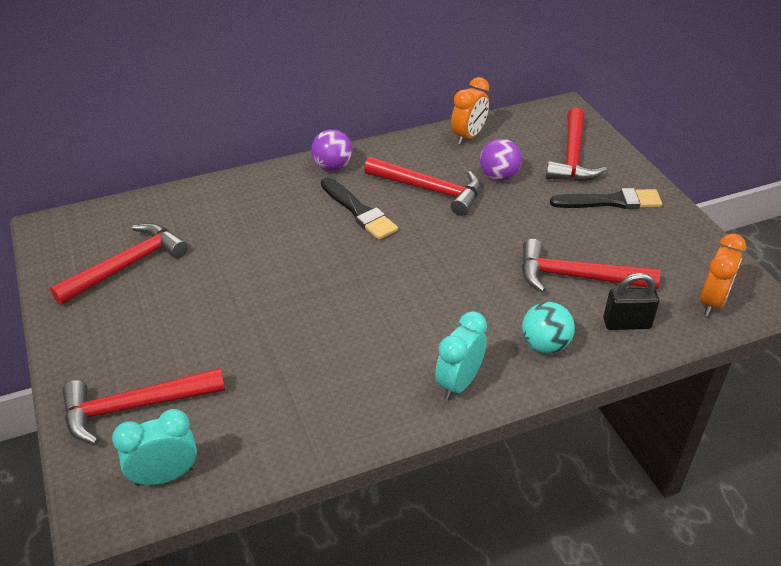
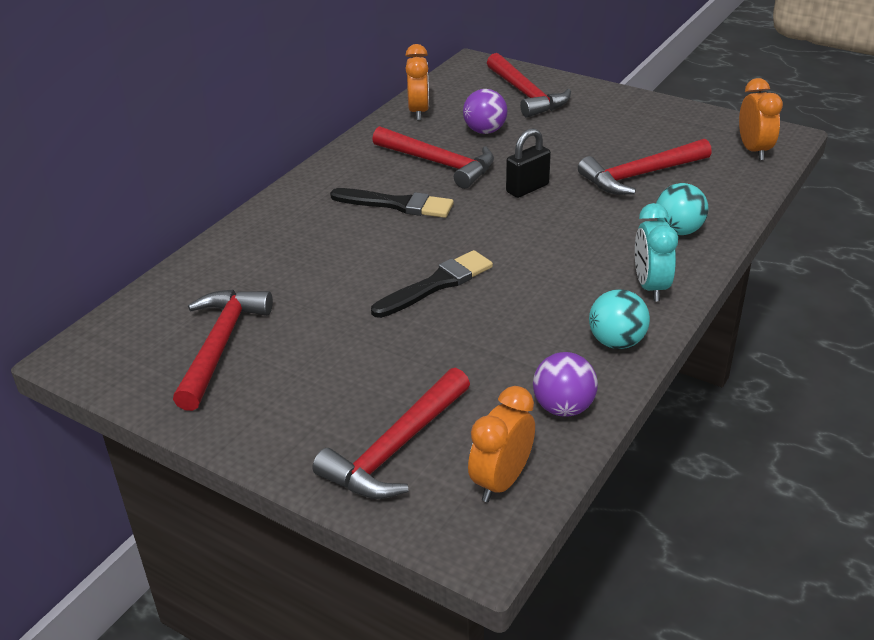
camera: 35 degrees left, 5 degrees down
(165, 476) = (501, 481): turquoise clock -> orange clock
(332, 167) = (323, 181): purple ball -> purple ball (563, 408)
(374, 415) = (616, 342): none -> turquoise ball
(429, 190) = (439, 164): red hammer -> red hammer turned 45 degrees clockwise
(611, 201) = (597, 114): black brush -> black brush (436, 284)
(626, 324) = (716, 190): black padlock -> black padlock (527, 188)

